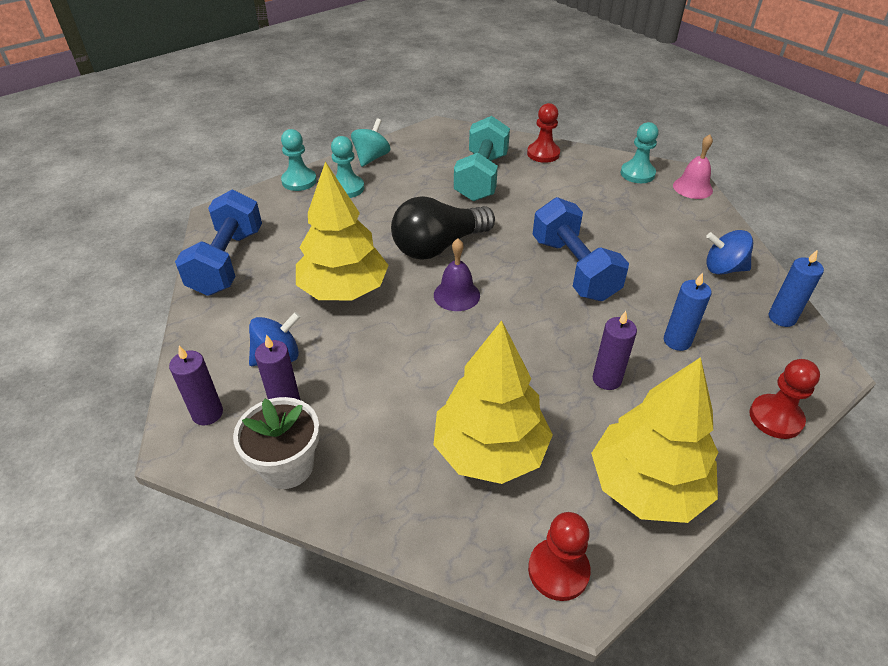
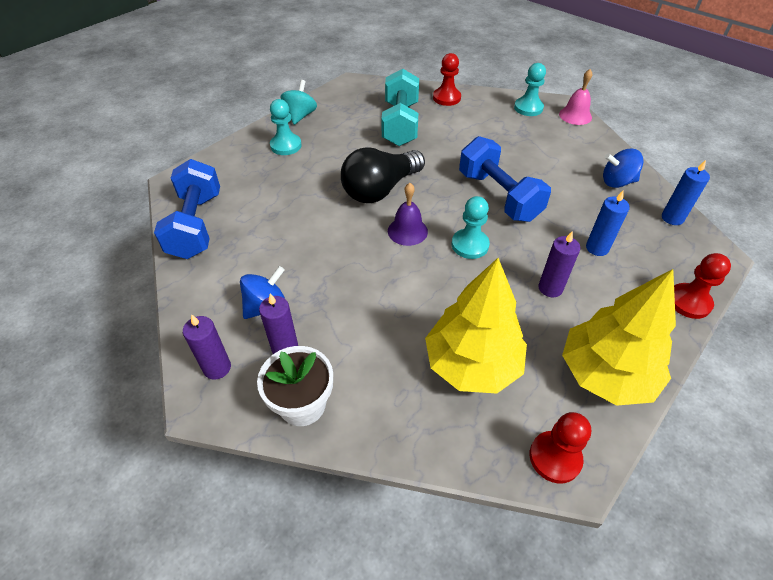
camera: 10 degrees left, 5 degrees up
(299, 181) = (241, 143): turquoise pawn -> turquoise pawn (470, 245)
(344, 290) = (309, 238): yellow tree -> none

